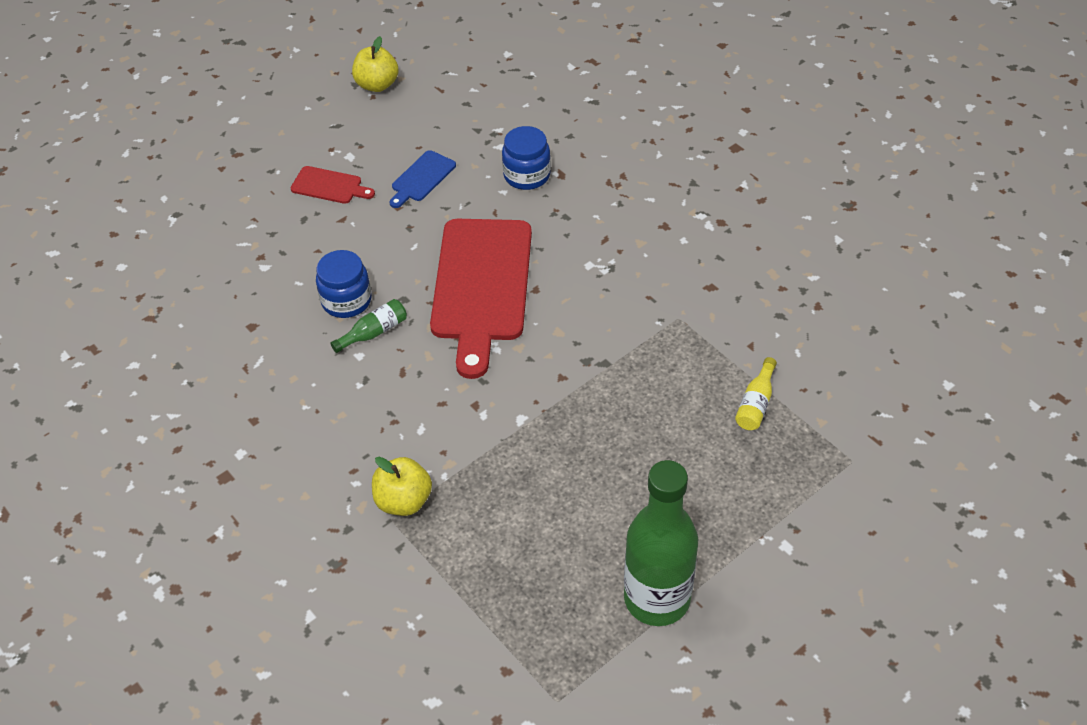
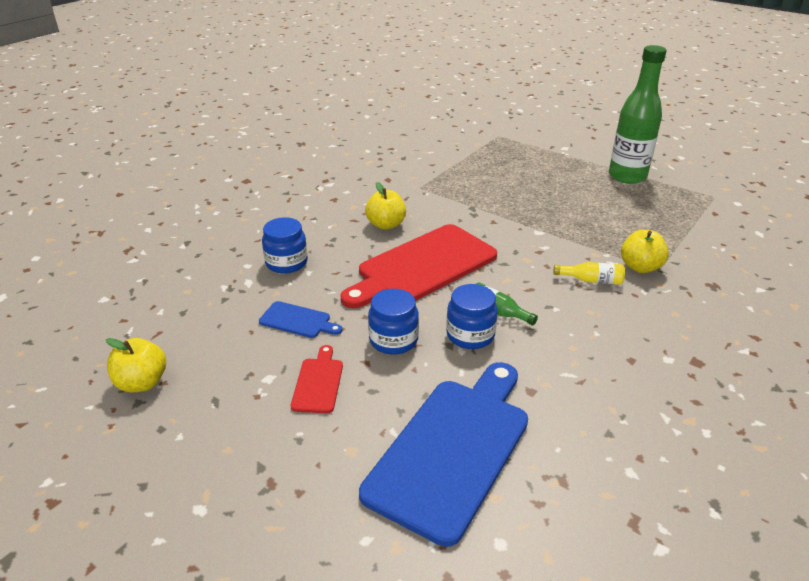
camera: 105 degrees left, 15 degrees down
(214, 258) = (452, 449): none -> blue cutting board
(364, 242) = (393, 340): none -> blue jar
(481, 286) = (423, 266): red cutting board -> red cutting board turned 150 degrees clockwise
(584, 267) = (386, 225): none -> yellow apple
(756, 403) = (476, 160): yellow bottle -> yellow bottle (591, 280)

